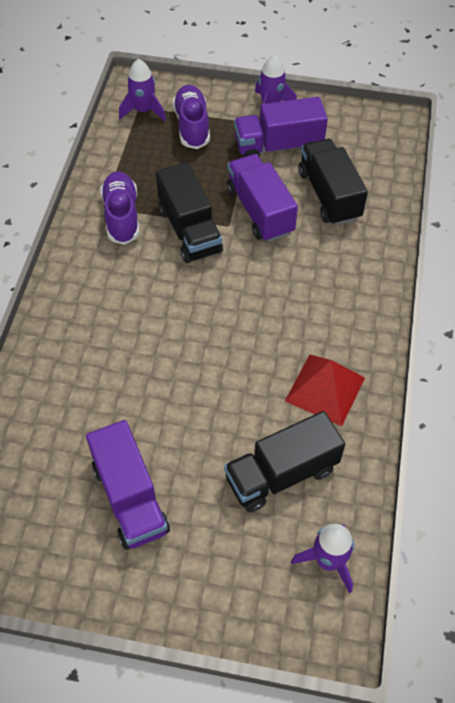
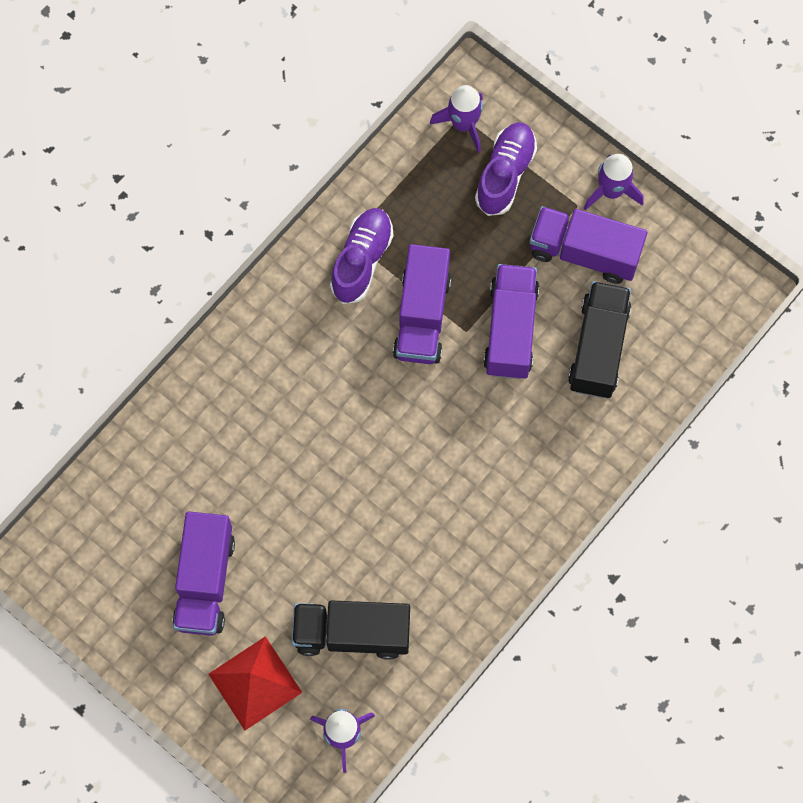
camera: 30 degrees right, 15 degrees up
(189, 230) = (422, 316): black truck -> purple truck
(325, 389) = (446, 571): red pyramid -> red pyramid (255, 682)

